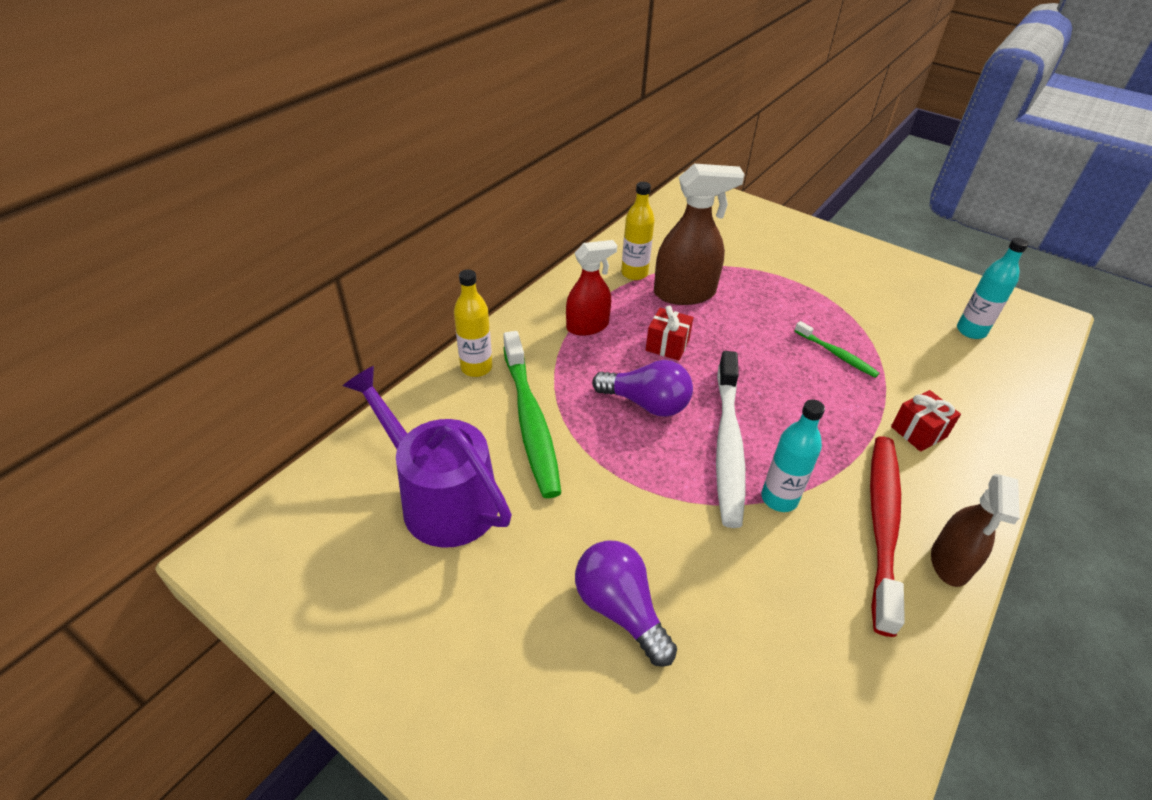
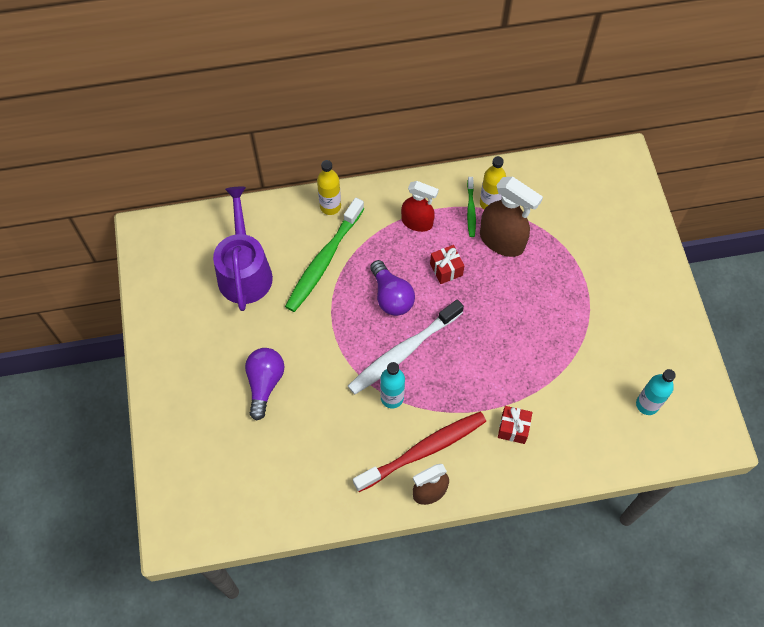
camera: 45 degrees right, 20 degrees up
(836, 354) = (536, 351): green toothbrush -> green toothbrush (471, 210)

